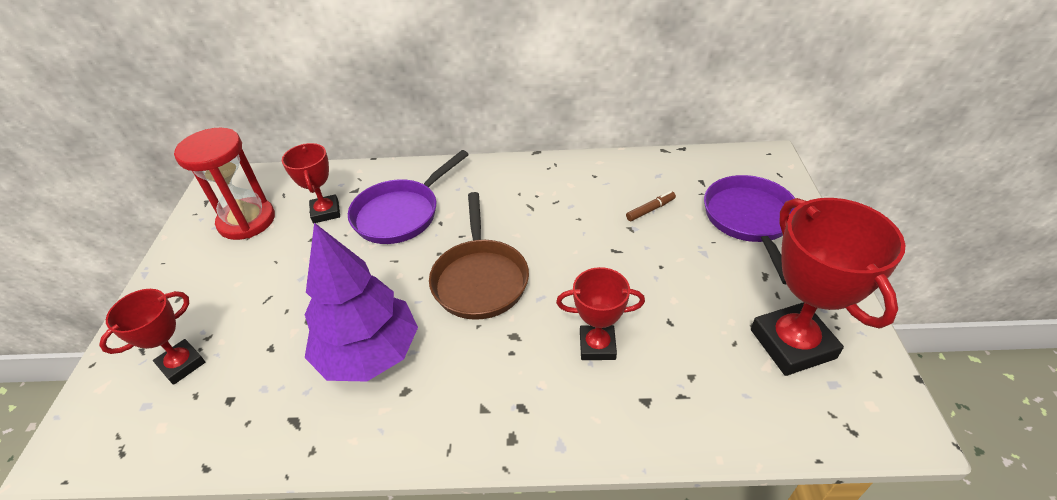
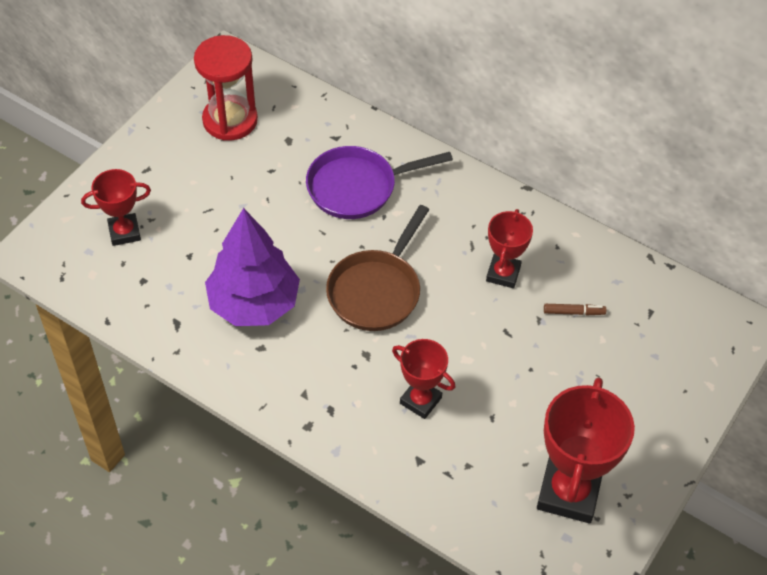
camera: 30 degrees right, 10 degrees up
(326, 212) = (297, 148): red trophy -> red trophy (503, 274)
(750, 220) = (652, 376): purple pan -> none

